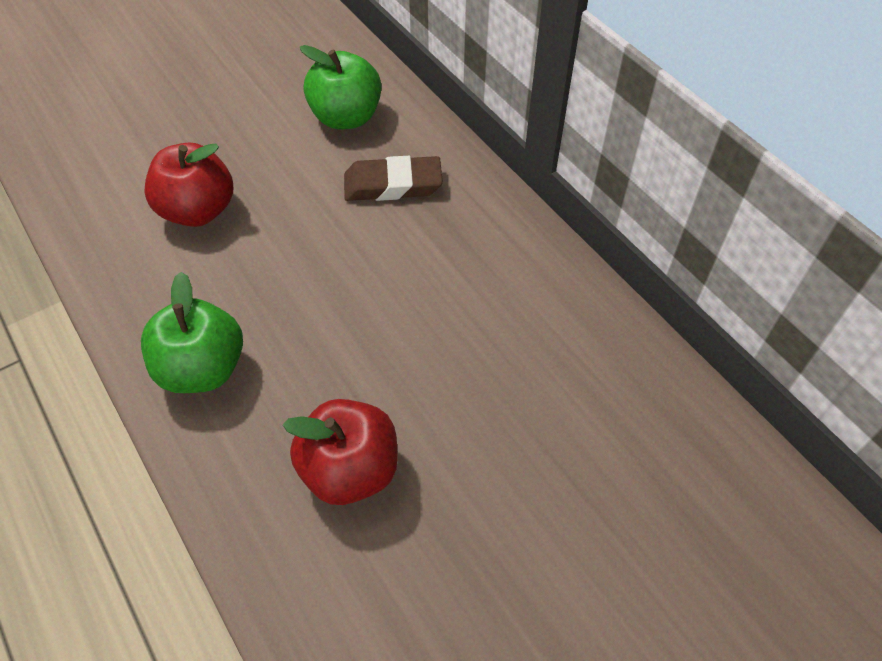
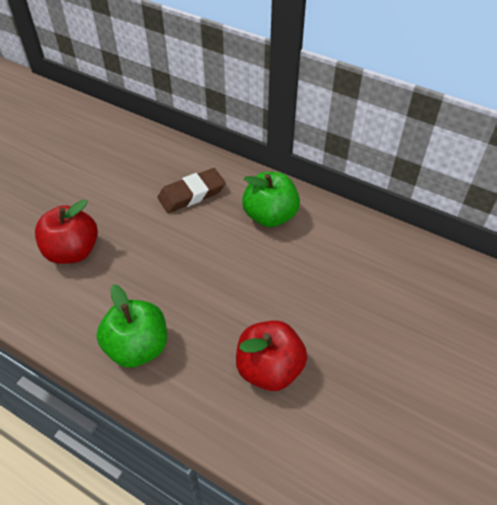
camera: 25 degrees left, 5 degrees down
(346, 117) = (137, 164): green apple -> green apple (270, 216)

